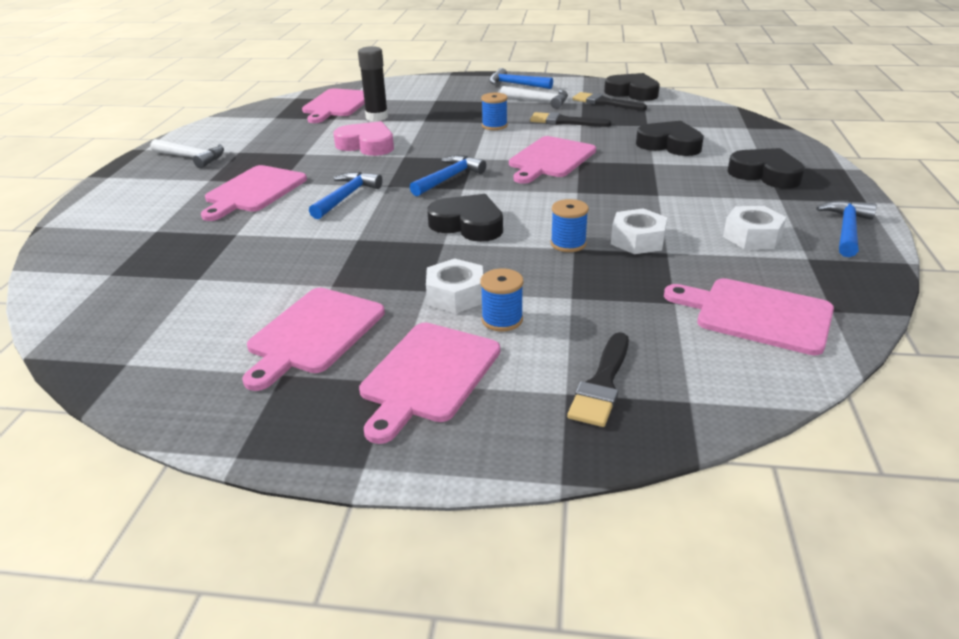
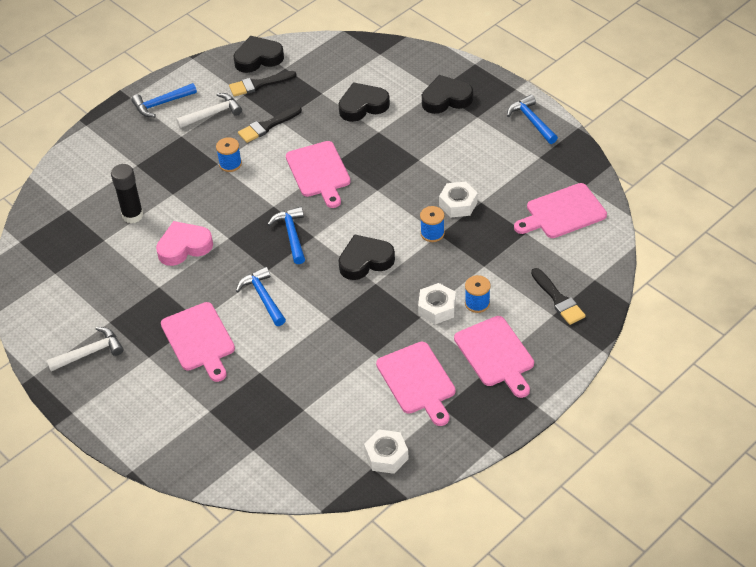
camera: 50 degrees left, 15 degrees up
(337, 105) = (73, 225): pink cutting board -> none
(752, 236) = (501, 159): white nut -> white nut (386, 456)

